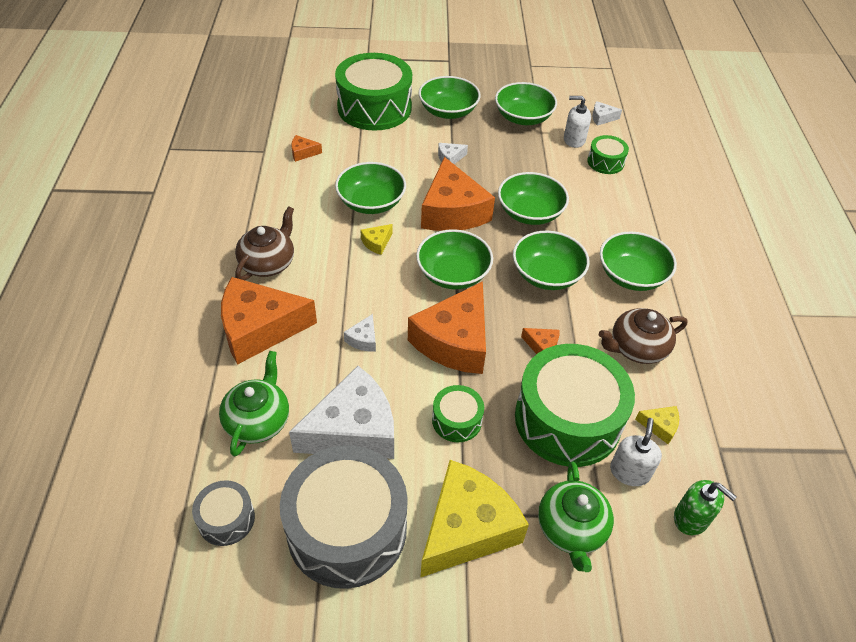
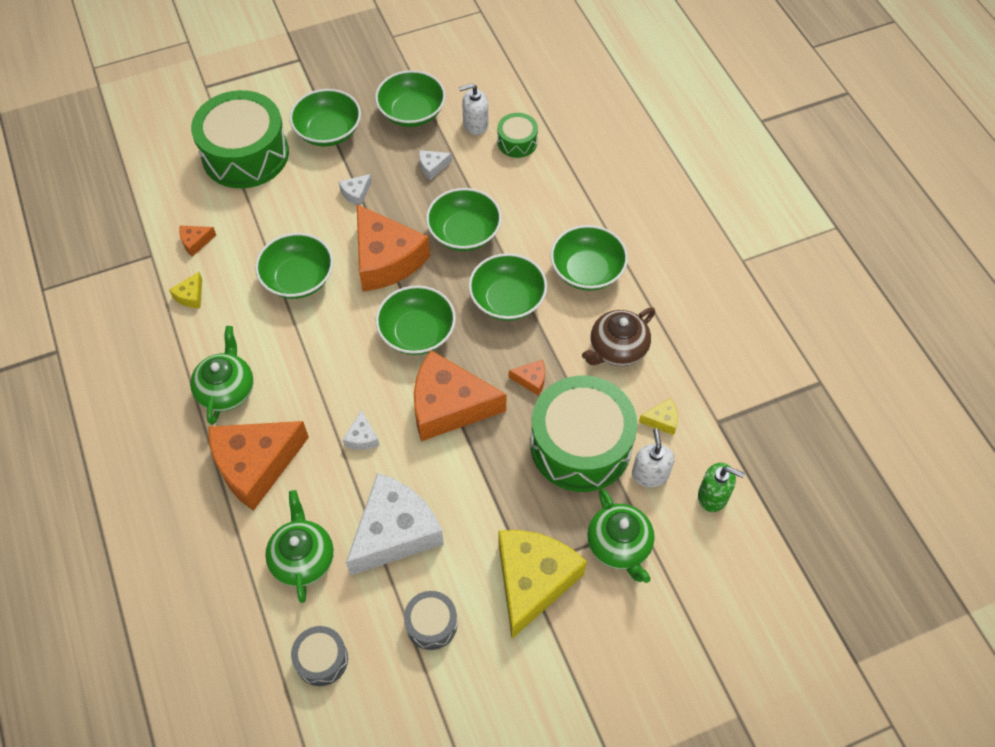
camera: 20 degrees left, 10 degrees up
(268, 263) = (226, 390): brown teapot -> green teapot
(347, 529) = (431, 624): grey drum -> grey drum, size x0.47
(377, 243) = (326, 325): yellow cheese -> yellow cheese (191, 296)
(454, 341) = (449, 406): orange cheese -> orange cheese turned 90 degrees clockwise
(457, 420) = (483, 485): green drum -> none
(602, 118) = (494, 84): white cheese -> white cheese (432, 167)

